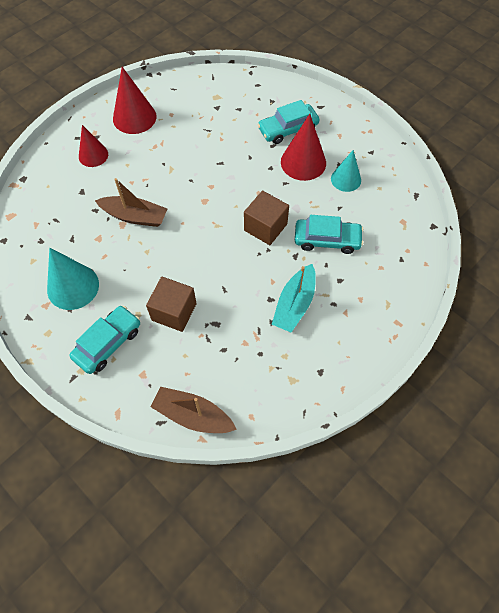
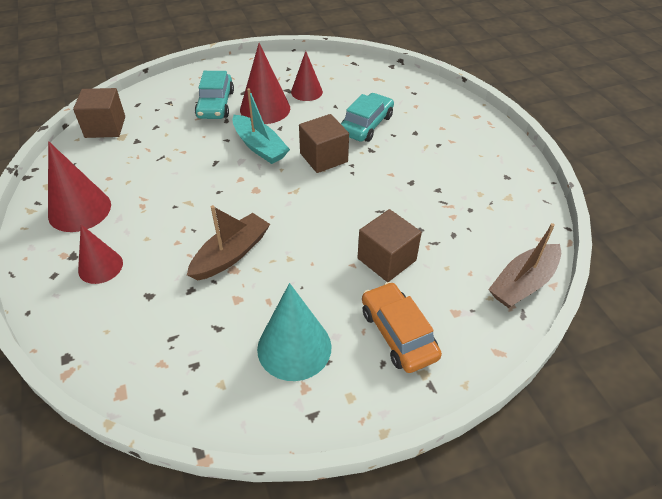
camera: 65 degrees left, 15 degrees down
(108, 343) = (398, 333): turquoise car -> orange car
(220, 82) = (105, 127): none -> brown cube
(294, 304) = (426, 168): turquoise boat -> turquoise boat (259, 147)
(346, 179) = (306, 92): turquoise cone -> red cone

